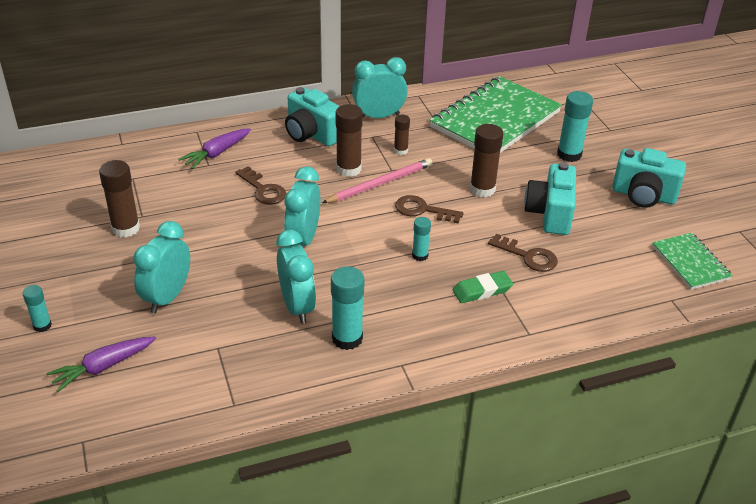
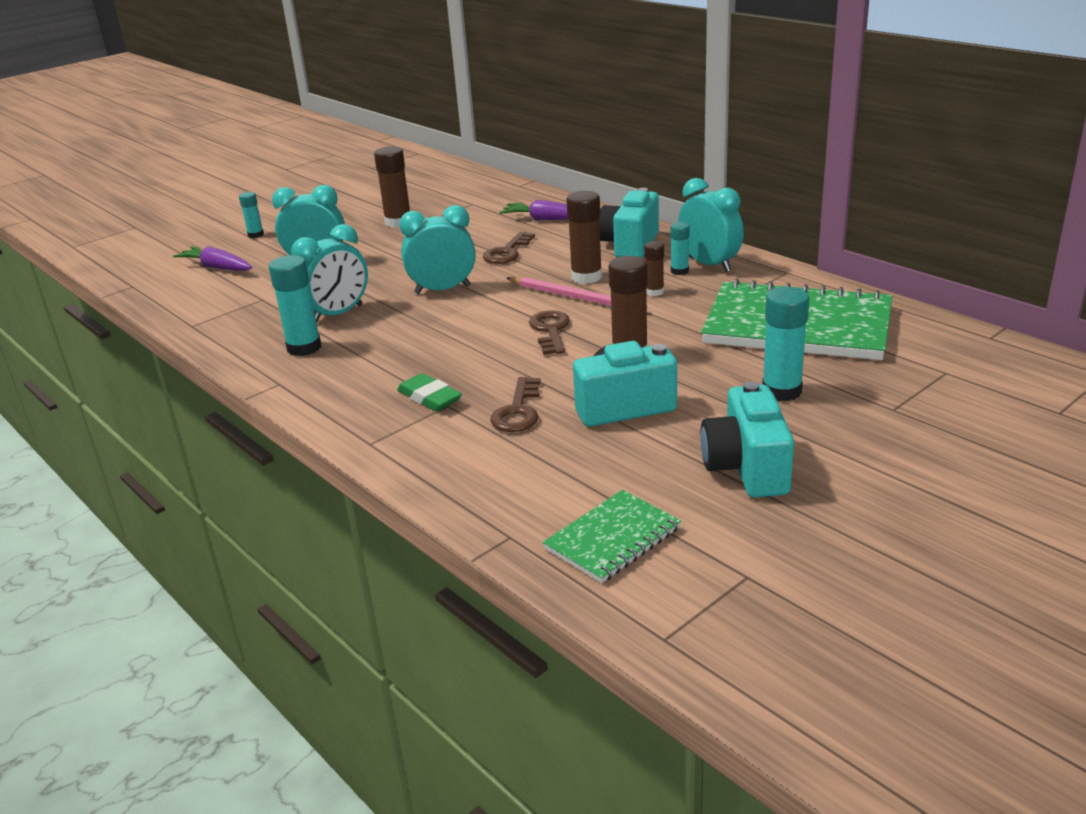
camera: 70 degrees right, 10 degrees down
(420, 255) = (465, 349): turquoise glue stick -> turquoise glue stick (679, 271)

